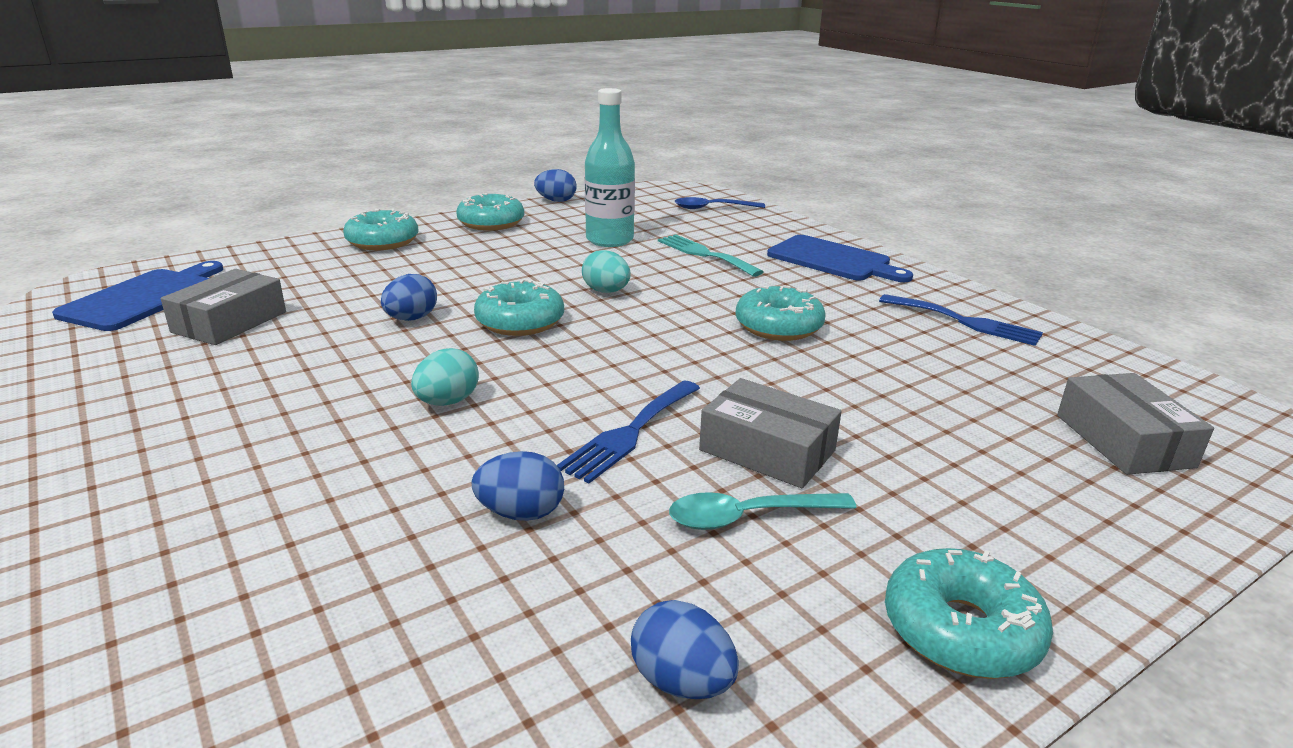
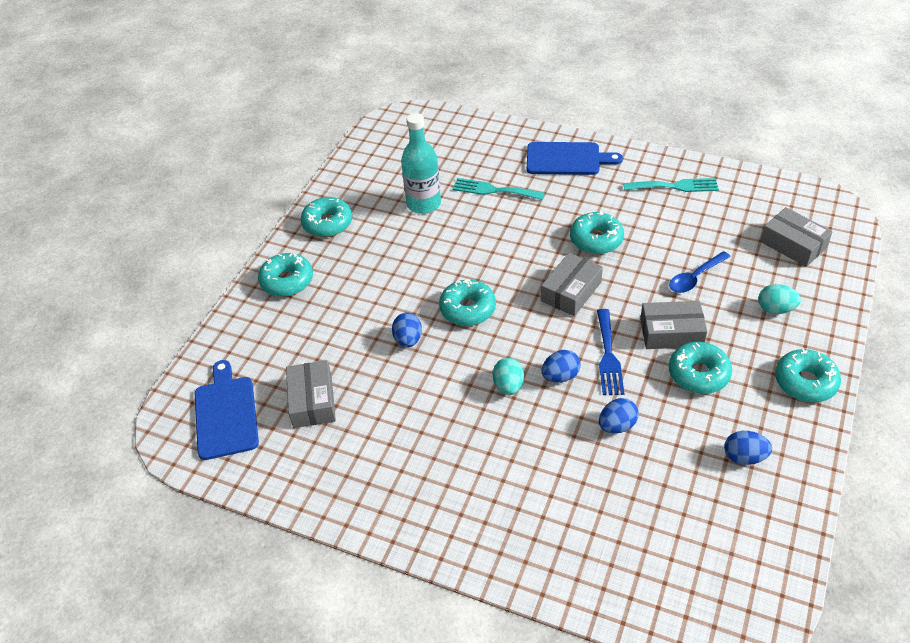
camera: 30 degrees left, 20 degrees up
(556, 201) = (336, 174): blue egg -> blue egg (560, 376)
(606, 291) = (480, 257): turquoise egg -> turquoise egg (775, 309)
(673, 355) = (571, 291): none -> grey box
(713, 208) = (445, 133): blue spoon -> blue spoon (695, 277)
(749, 517) = (698, 374): turquoise spoon -> turquoise donut
(965, 322) = (675, 186): blue fork -> turquoise fork

